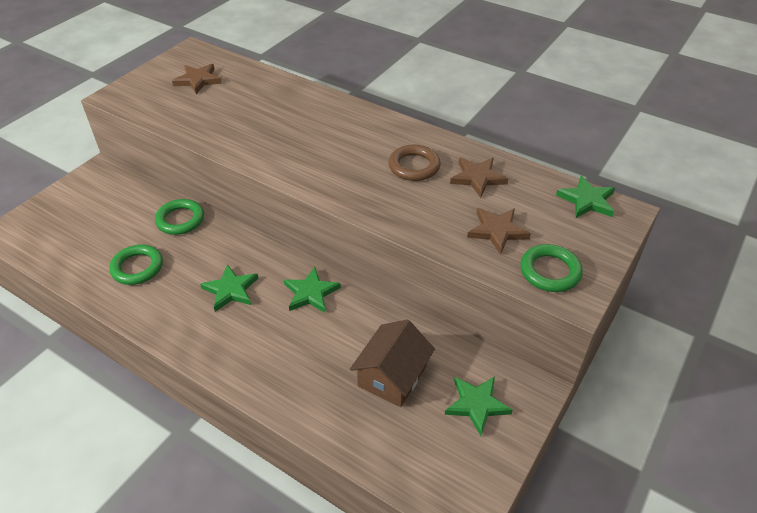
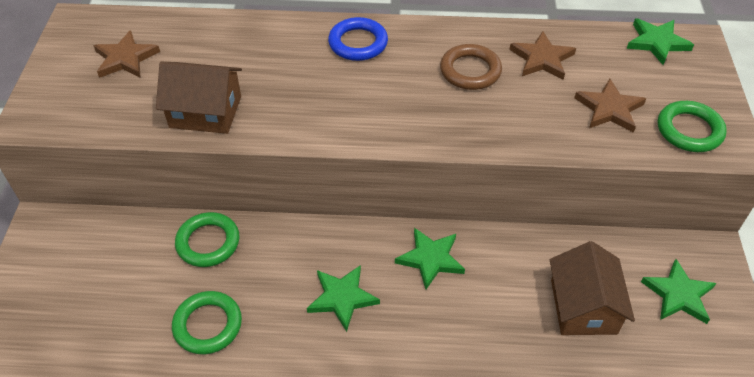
camera: 30 degrees left, 5 degrees up
(214, 127) = (205, 112): none -> brown house
(352, 121) = (358, 43): none -> blue ring

